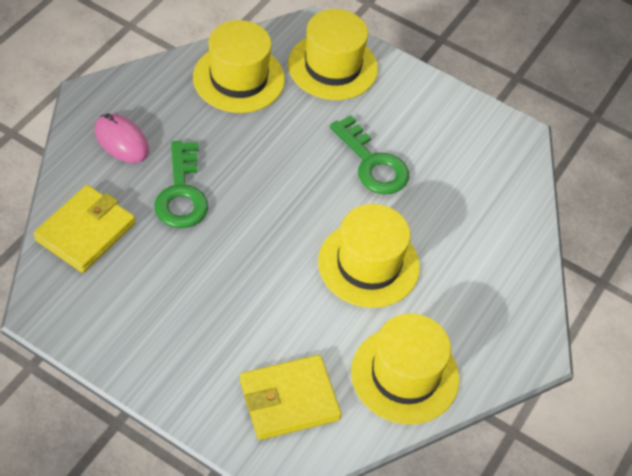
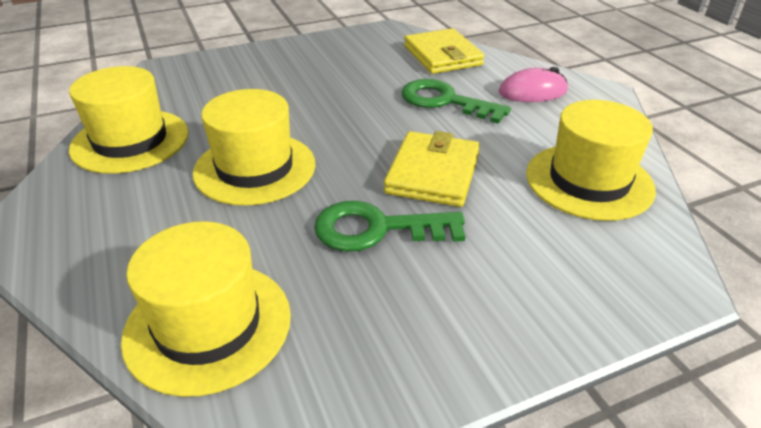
camera: 130 degrees right, 15 degrees down
(289, 400) = (197, 85): yellow wallet -> yellow wallet (433, 173)
(332, 66) = (576, 269): yellow hat -> yellow hat (208, 325)

